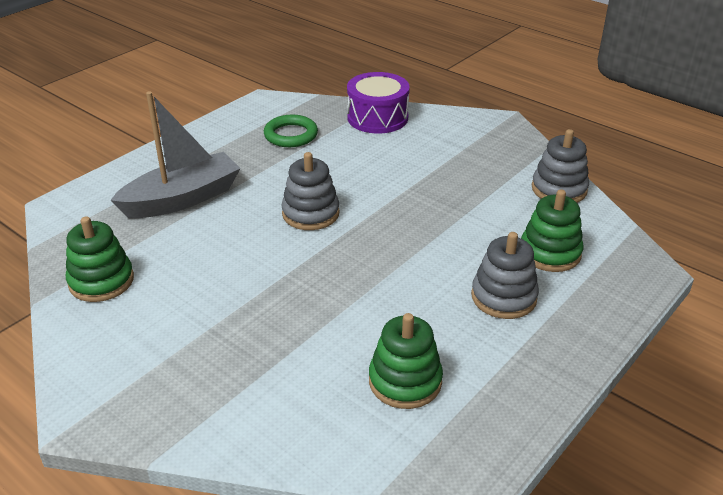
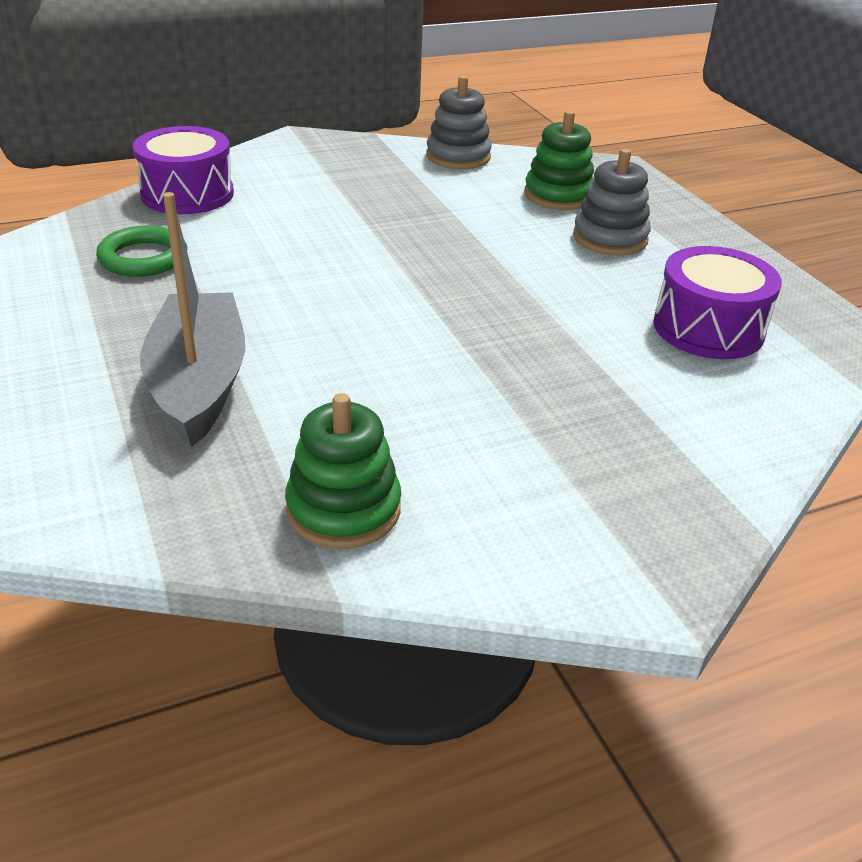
camera: 65 degrees left, 0 degrees up
(310, 213) = (352, 296): grey stacking toy -> none
(405, 381) = (708, 328): green stacking toy -> purple drum

